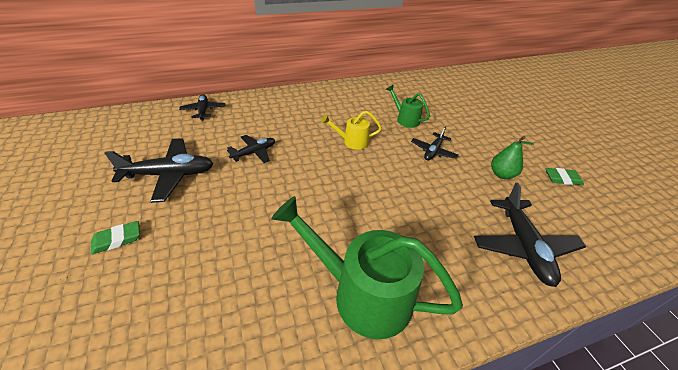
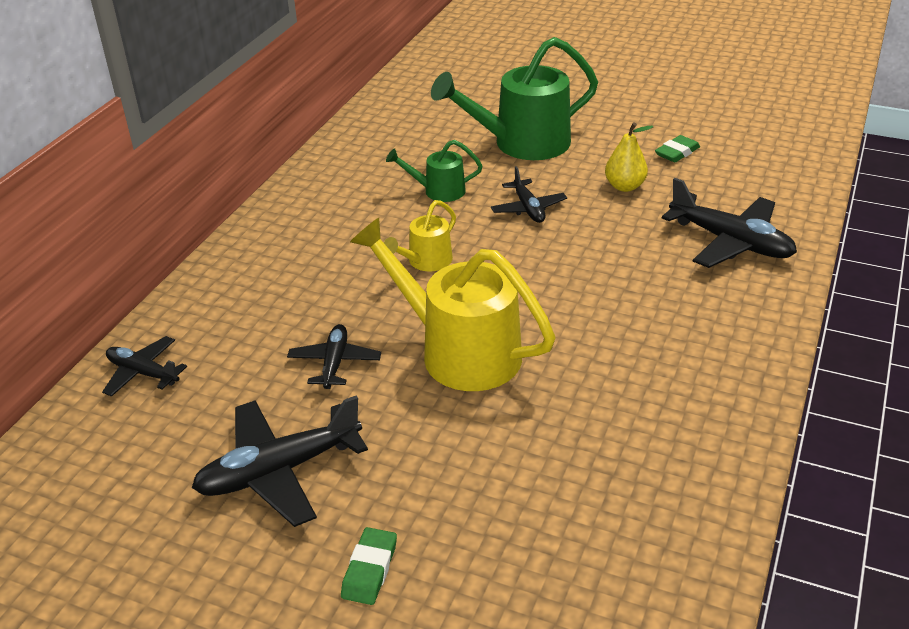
camera: 45 degrees left, 5 degrees down
(169, 175) = (279, 471): black plane -> black plane turned 150 degrees counterclockwise
(300, 185) = (458, 351): none -> yellow watering can
(361, 294) = (677, 386): green watering can -> green watering can (521, 144)
(501, 174) = (624, 186): green pear -> yellow pear

